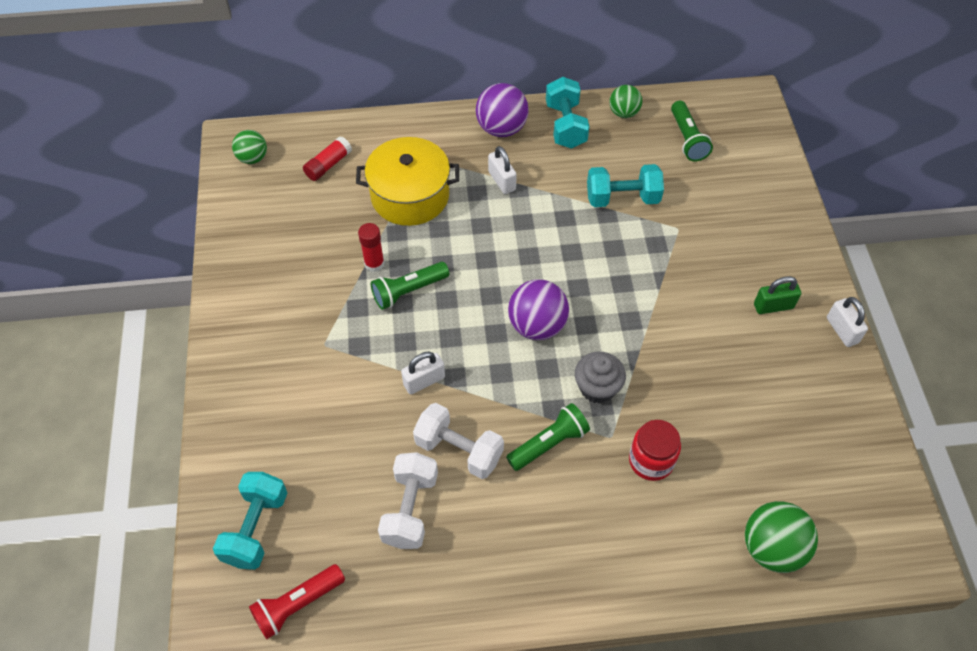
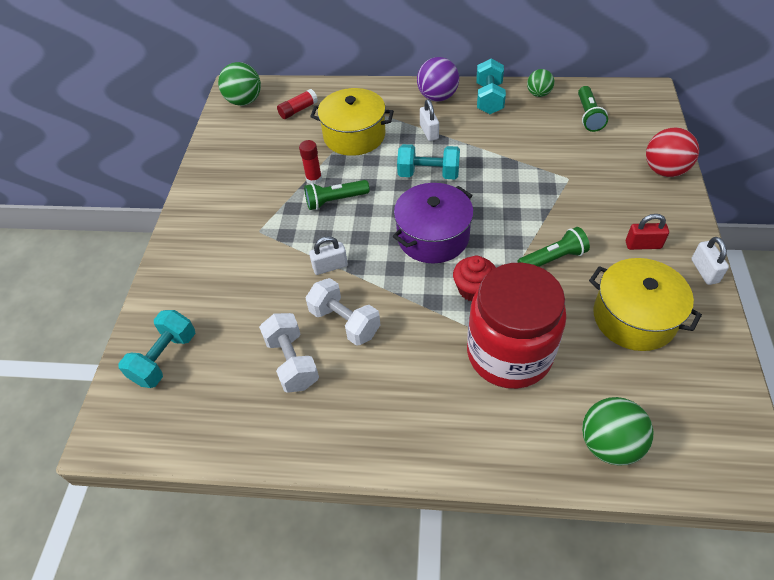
camera: 15 degrees right, 5 degrees down
(253, 158) = (244, 101): green ball -> green ball, size x1.59
(297, 604) = (179, 423): red flashlight -> none
(410, 509) = (292, 362): white dumbbell -> white dumbbell turned 45 degrees counterclockwise
(537, 325) = (433, 237): purple ball -> purple pot
(549, 444) = (422, 327): green flashlight -> green flashlight (553, 259)
(597, 387) = (474, 289): grey cupcake -> red cupcake
(622, 198) = (525, 152): turquoise dumbbell -> turquoise dumbbell (428, 174)
(651, 461) = (509, 353): red jar -> red jar, size x2.08
(773, 306) = (643, 245): green padlock -> red padlock
(776, 397) = (634, 317): none -> yellow pot
(783, 205) = (664, 170): none -> red ball

